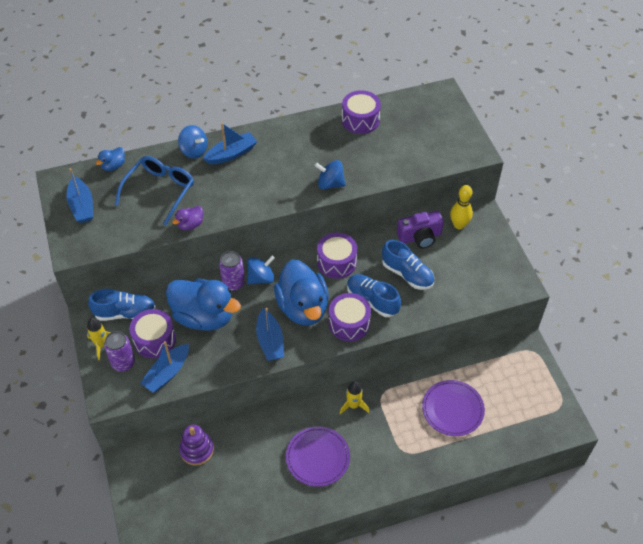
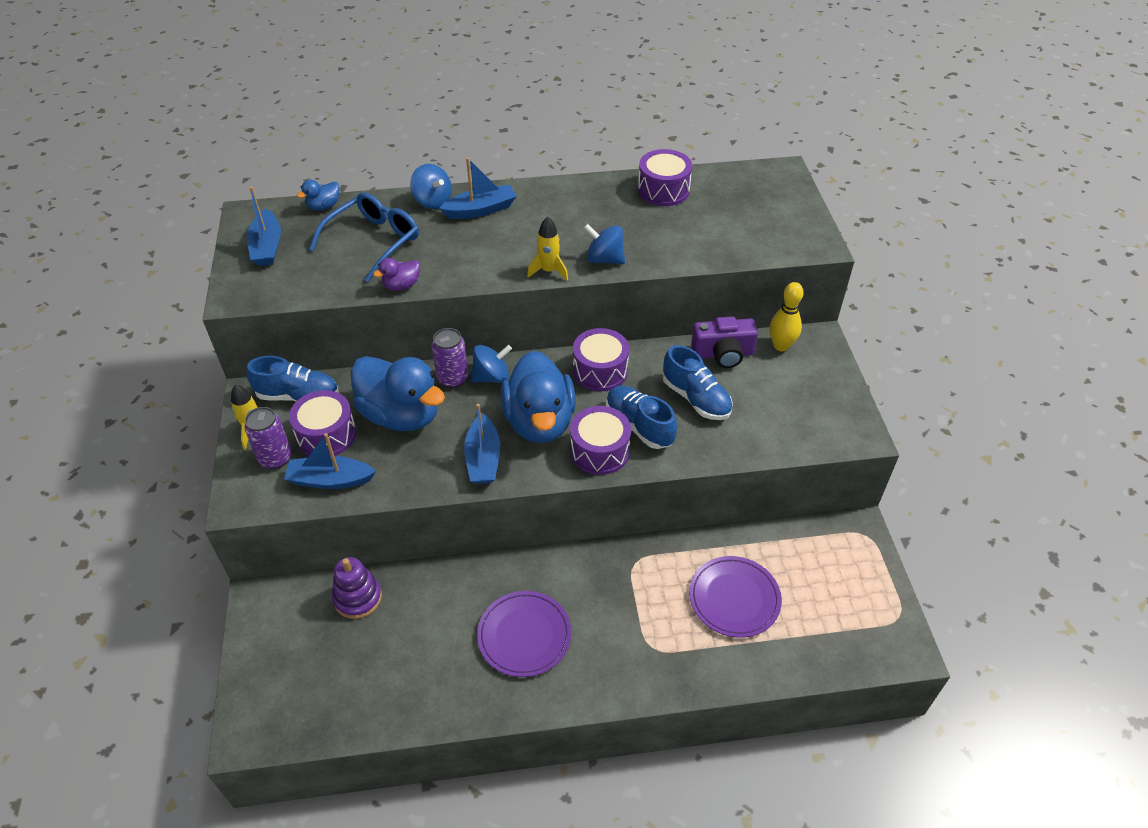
camera: 10 degrees right, 5 degrees down
(167, 373) = (330, 480): blue boat -> blue boat turned 45 degrees clockwise
(353, 405) = (591, 571): yellow rocket -> yellow rocket (549, 271)

